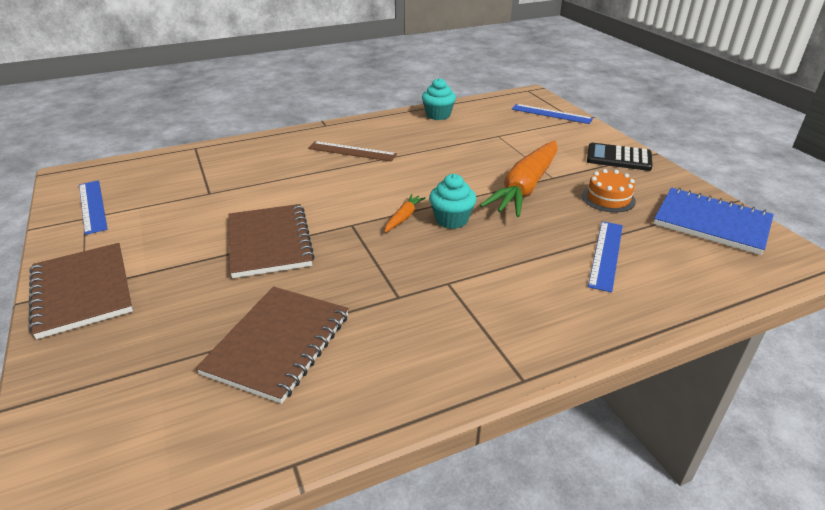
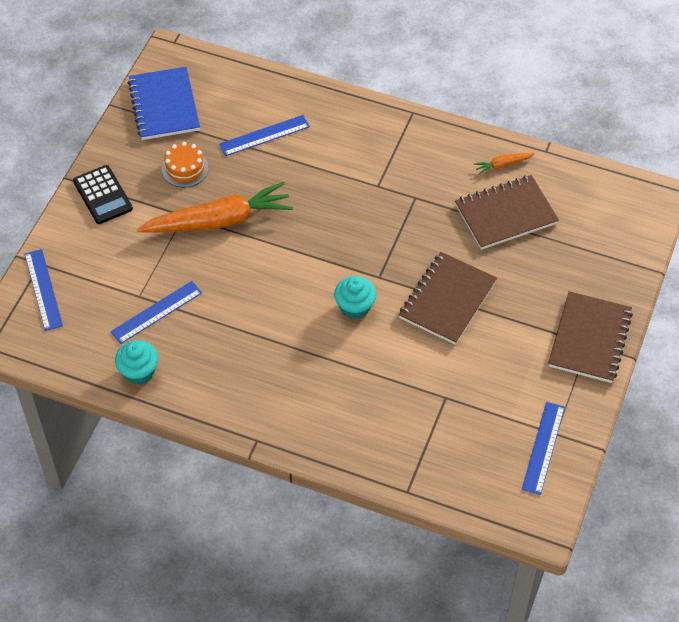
camera: 135 degrees left, 20 degrees up
(352, 151) = (283, 371): brown ruler -> none
(404, 217) = (338, 257): orange carrot -> orange carrot (503, 165)
(451, 220) = (311, 230): turquoise cupcake -> turquoise cupcake (355, 307)
(474, 135) = (156, 312): none -> blue ruler

